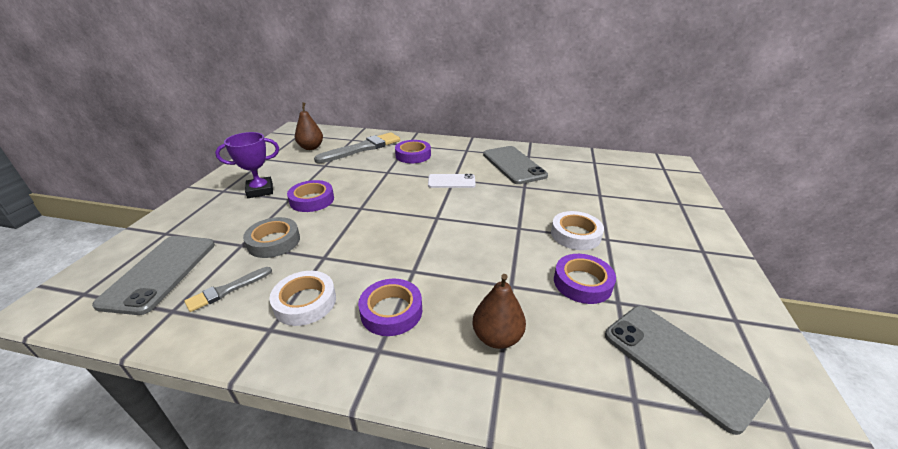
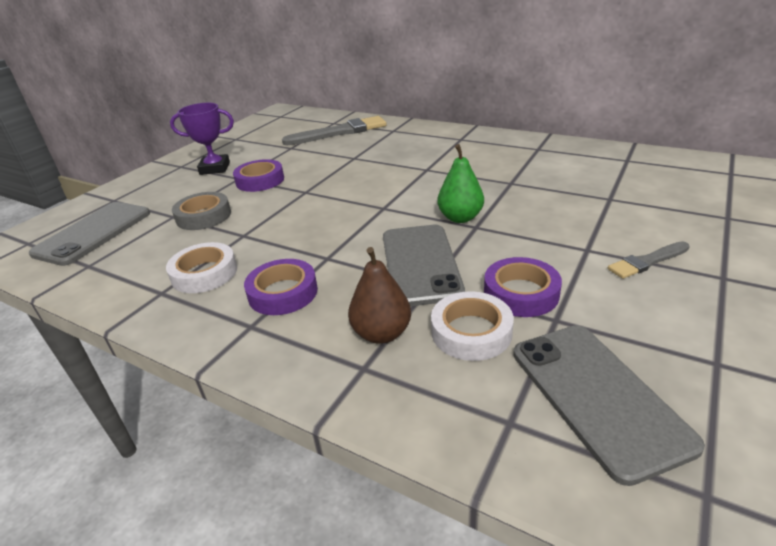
camera: 20 degrees right, 0 degrees up
(227, 290) = (141, 254): grey brush -> grey brush (647, 261)
(311, 147) = (286, 129): brown pear -> none
(413, 155) = (393, 142): purple tape -> none
(451, 181) = (422, 171): white phone -> none
(503, 221) = (460, 218): none -> green pear
(513, 165) = (511, 158): grey phone -> grey phone (420, 264)
(575, 235) = (545, 240): white tape -> white tape (471, 332)

